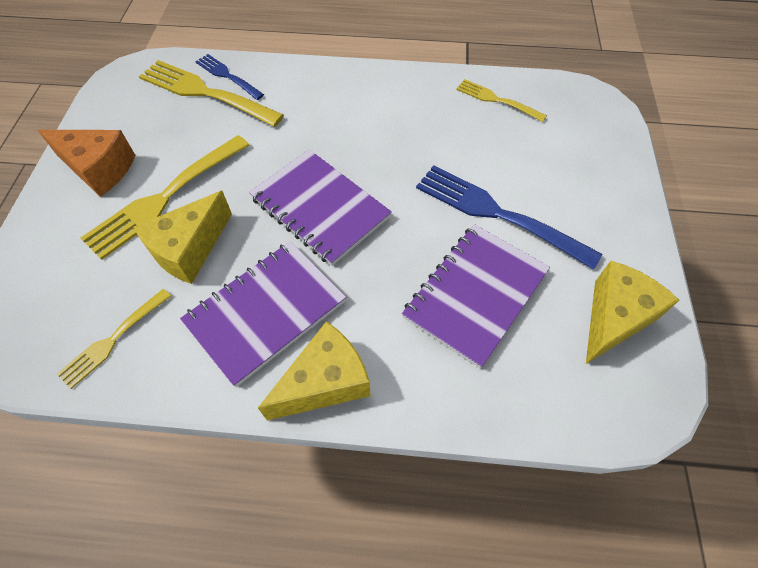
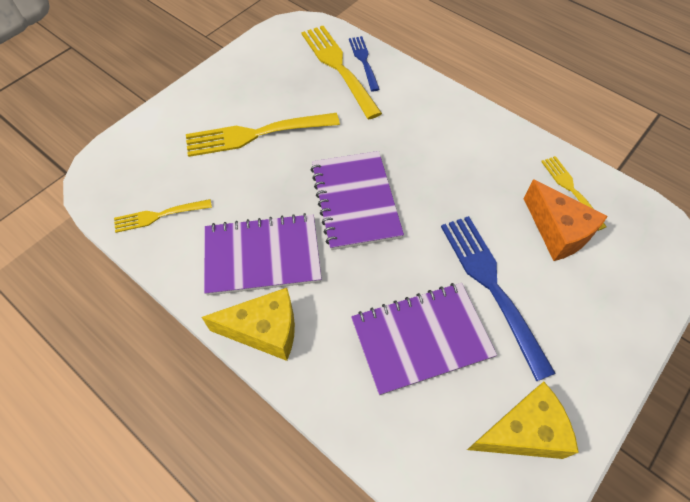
camera: 35 degrees right, 0 degrees up
(99, 169) = (229, 90): orange cheese -> orange cheese (557, 232)
(189, 249) = (245, 181): yellow cheese -> none

